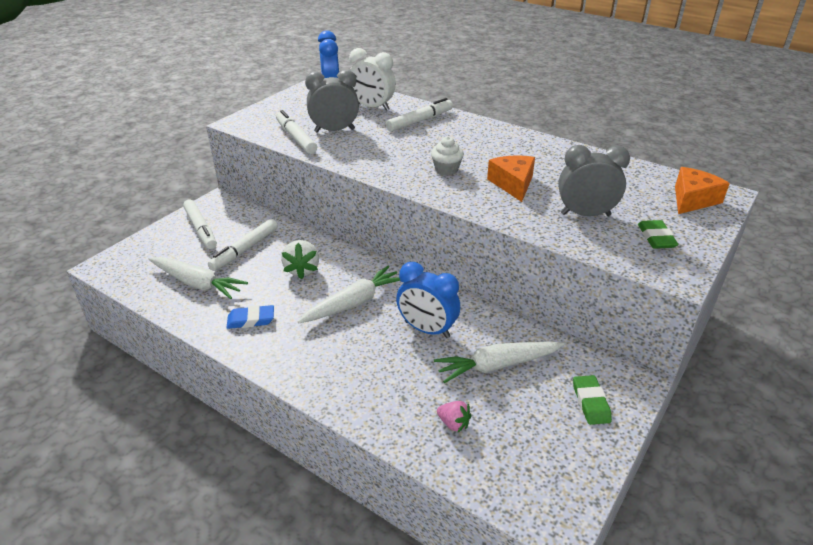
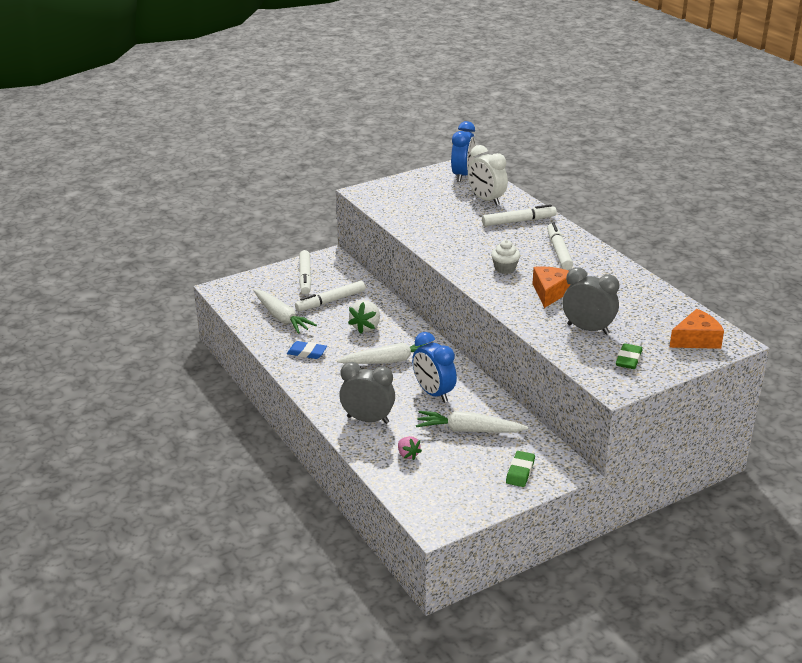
camera: 25 degrees right, 5 degrees down
(296, 138) = (401, 215): white marker -> white marker (559, 251)
(334, 130) = (437, 215): grey clock -> grey clock (368, 419)

